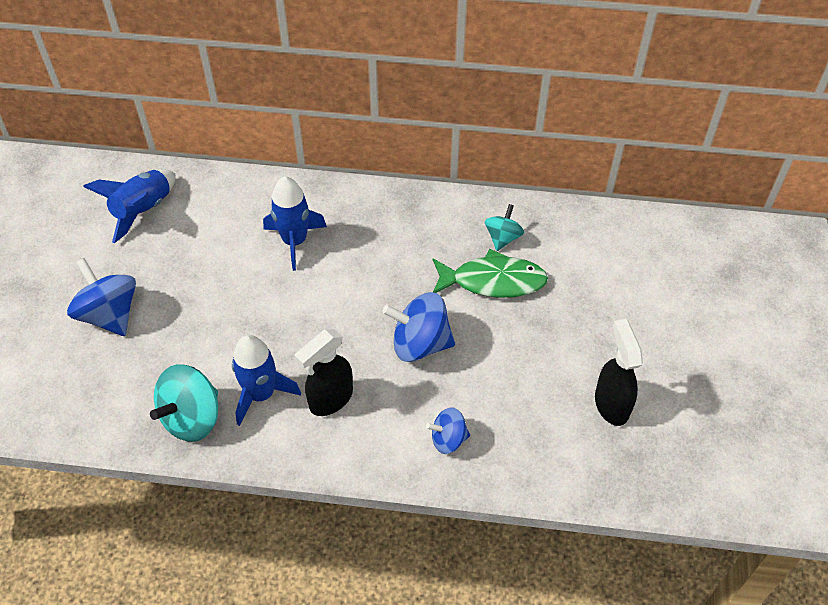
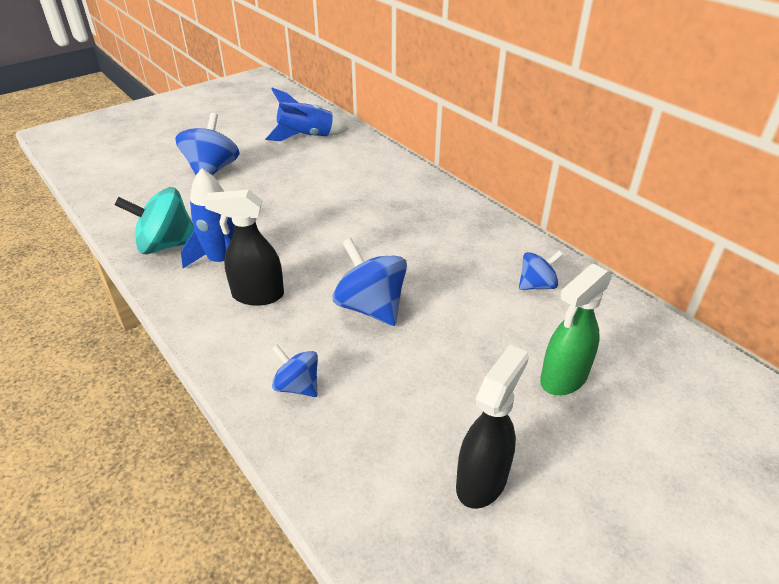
camera: 45 degrees right, 15 degrees down
(294, 241) = (371, 198): blue rocket -> none
(493, 281) = (489, 307): green fish -> none
(503, 237) = (537, 285): turquoise spinning top -> blue spinning top
(587, 301) = (563, 379): none -> green spray bottle

